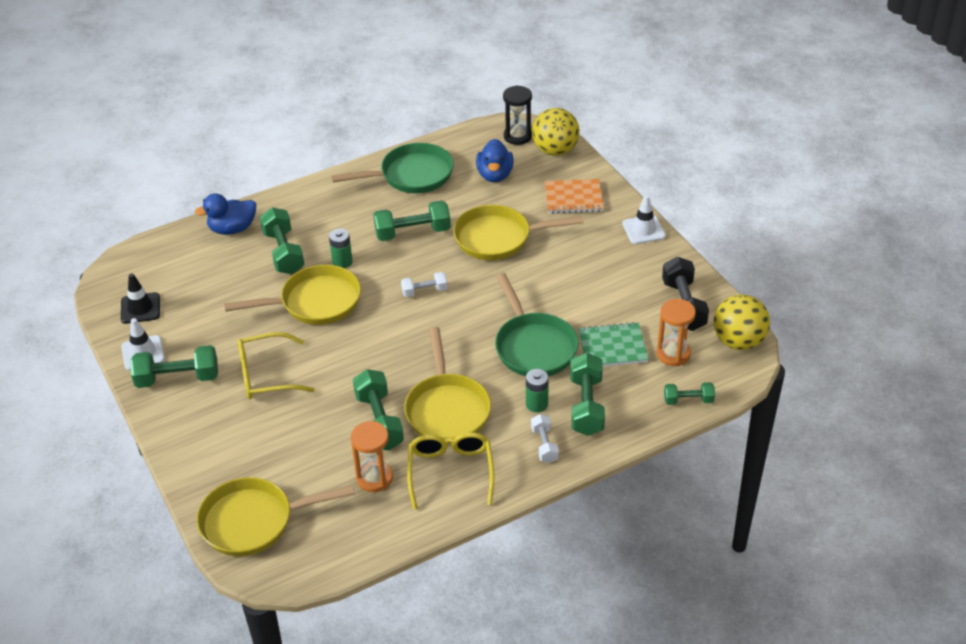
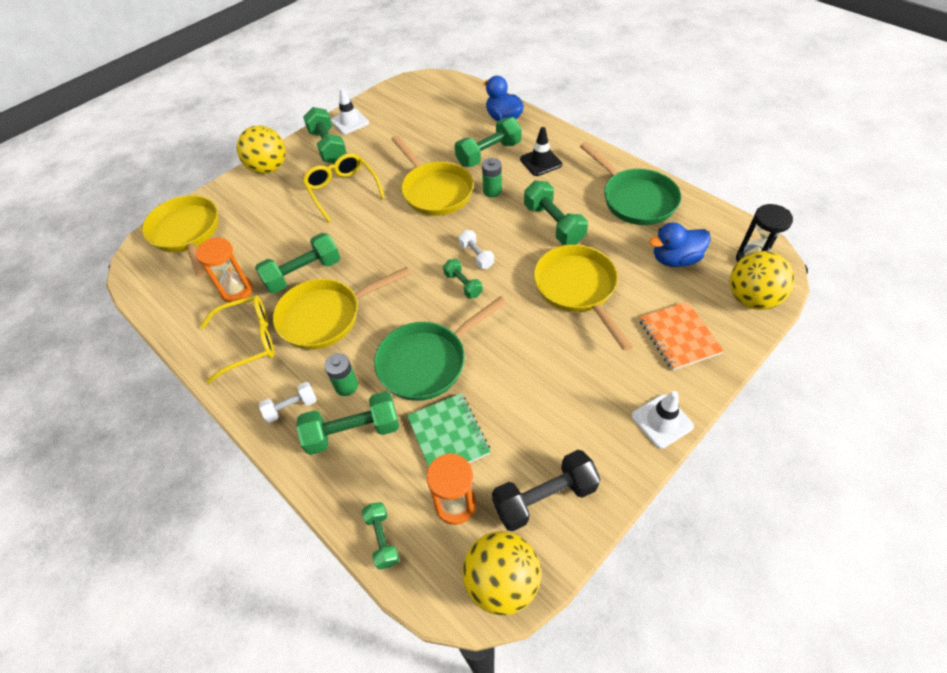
camera: 75 degrees right, 10 degrees up
(140, 308) = (396, 105): black traffic cone -> black traffic cone (541, 162)
(181, 437) = (268, 168): none -> yellow ball
(456, 307) = (463, 284): none -> green dumbbell

